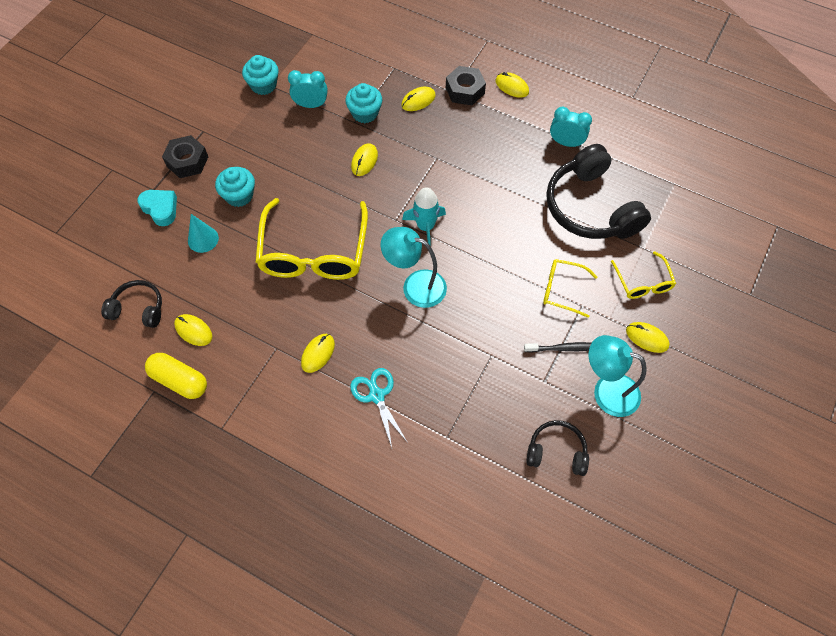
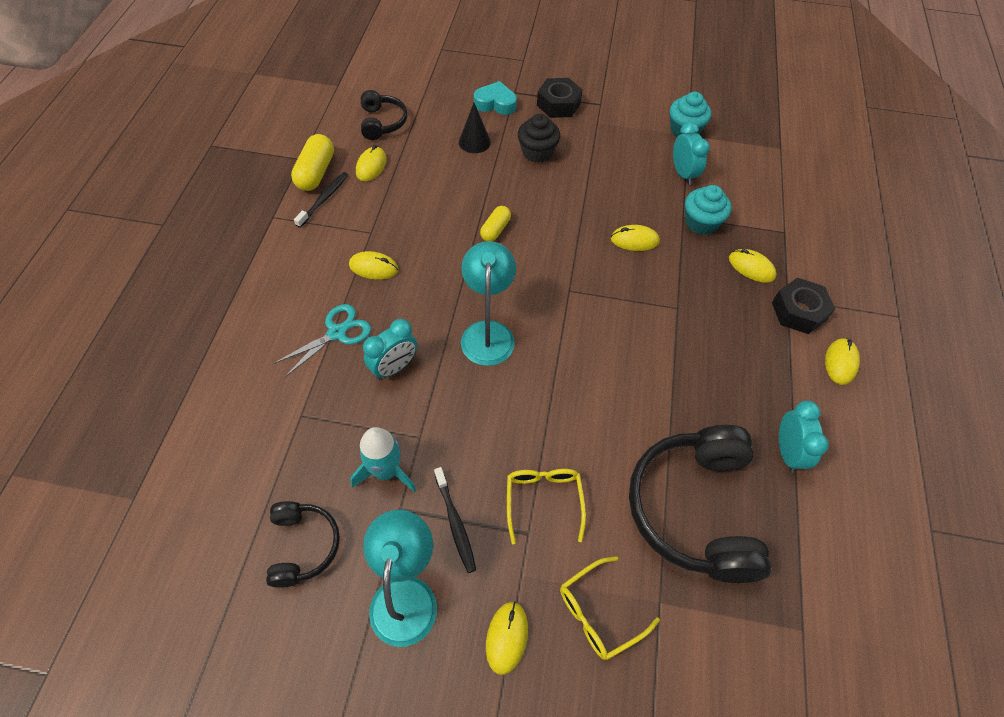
camera: 70 degrees right, 5 degrees down
(160, 209) = (495, 103): turquoise heart -> turquoise heart turned 105 degrees counterclockwise
(203, 239) = (474, 142): turquoise cone -> black cone
(218, 379) = (324, 199): none -> black toothbrush
(239, 195) = (537, 152): turquoise cupcake -> black cupcake
(314, 252) = (495, 229): yellow glasses -> yellow capsule
(425, 227) = (573, 322): turquoise rocket -> turquoise rocket (386, 471)
(425, 359) = (394, 367): none -> turquoise clock
(590, 207) = (694, 509): black headphones -> black headphones turned 45 degrees counterclockwise

